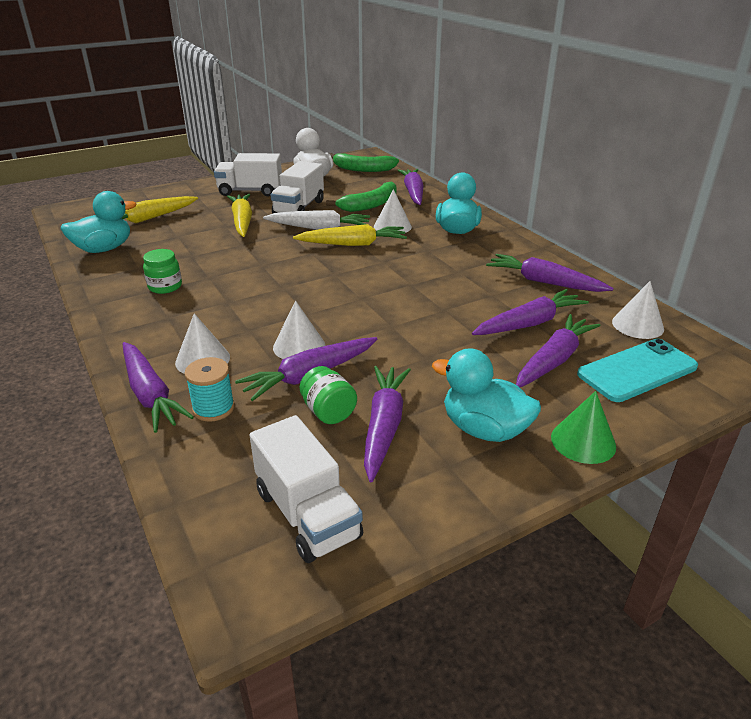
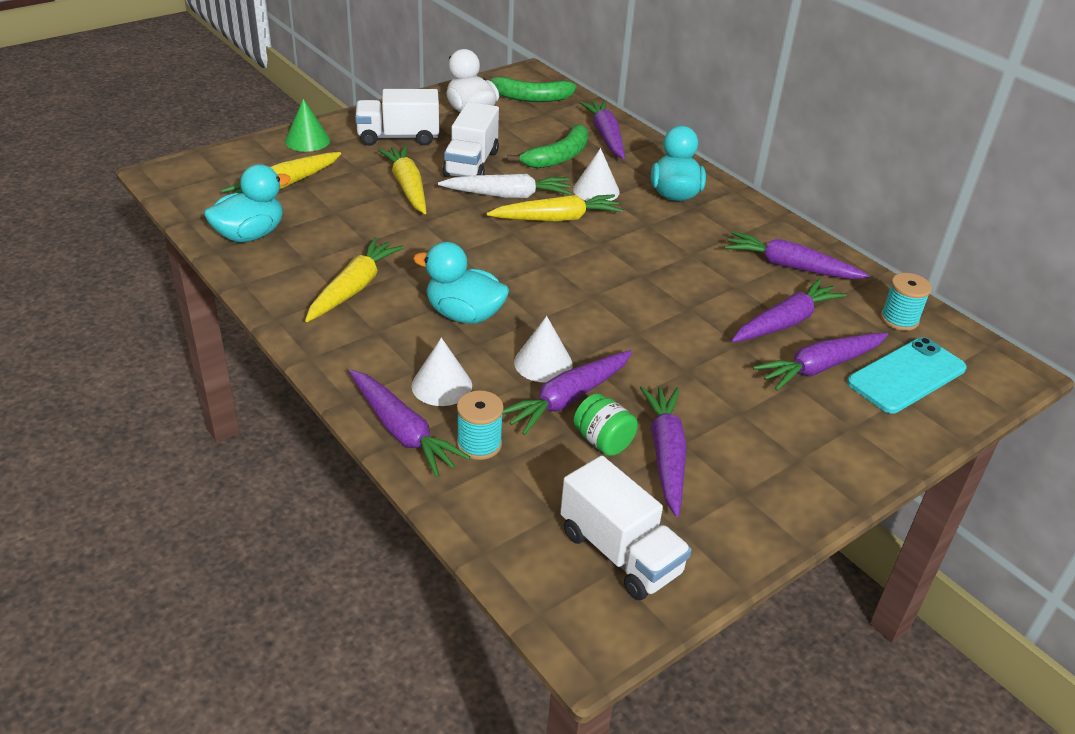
camera: 10 degrees left, 5 degrees up
(165, 286) = (353, 288): green jar -> yellow carrot
(484, 429) = (767, 452): turquoise duck -> turquoise duck (464, 315)
(553, 360) = (820, 367): purple carrot -> purple carrot turned 150 degrees counterclockwise
(583, 441) = (866, 459): green cone -> green cone (307, 140)
(637, 325) = (899, 319): white cone -> turquoise spool

